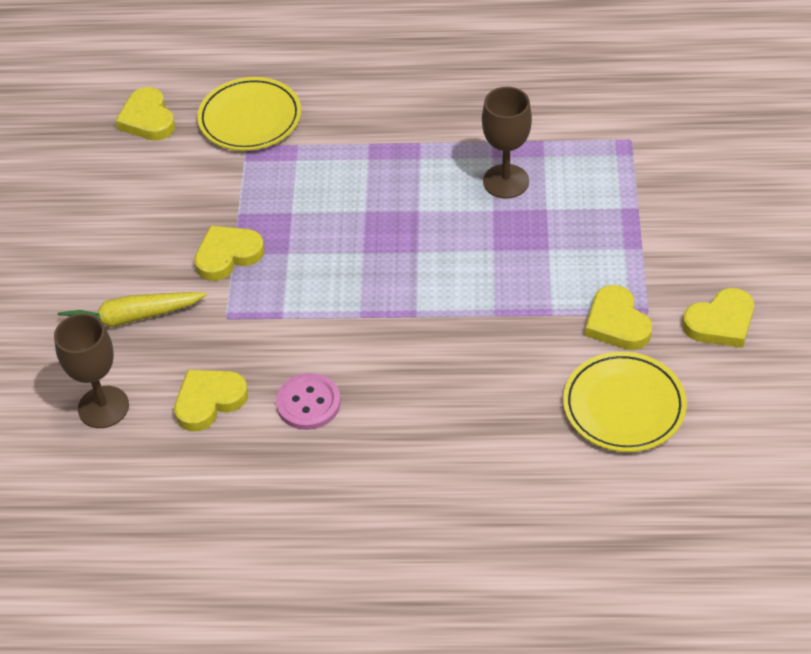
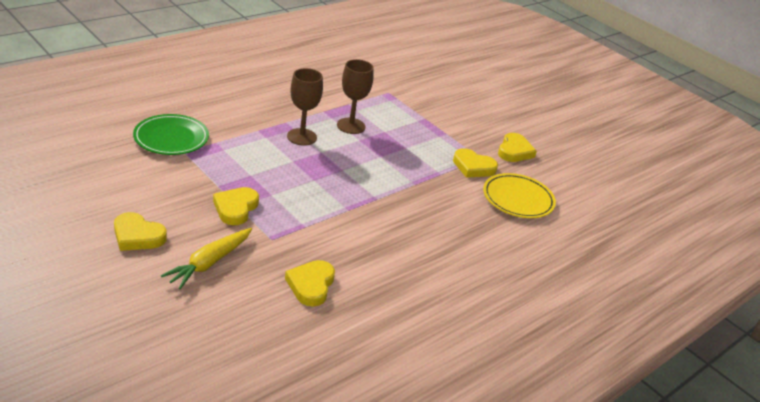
camera: 50 degrees left, 15 degrees down
(103, 407) = (246, 318): brown goblet -> brown goblet (302, 137)
(148, 119) = (100, 157): yellow heart -> yellow heart (137, 236)
(250, 119) = (171, 138): yellow plate -> green plate
(308, 403) = (369, 261): pink button -> none

